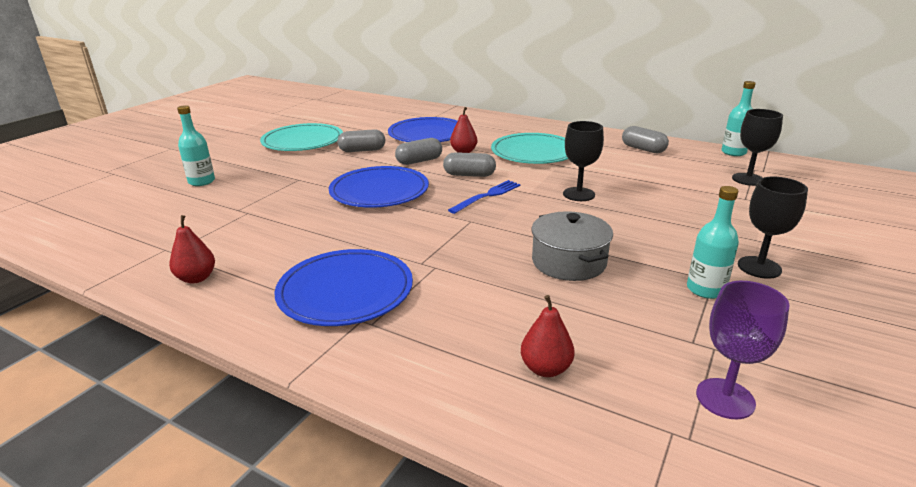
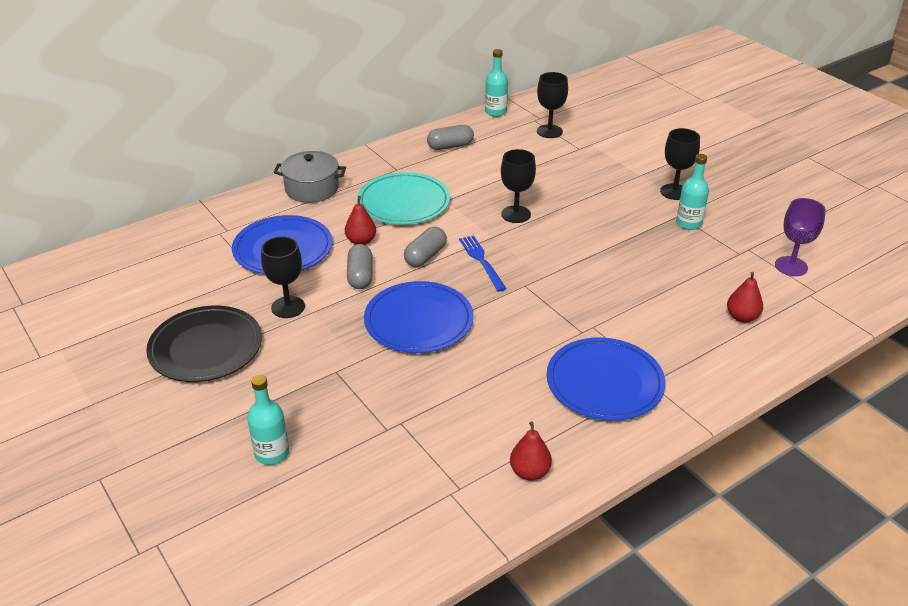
camera: 65 degrees left, 10 degrees up
(303, 141) = (206, 348): turquoise plate -> black plate
(362, 150) = (288, 307): grey capsule -> black goblet
(568, 262) = (623, 262): grey pot -> grey pot (312, 189)

